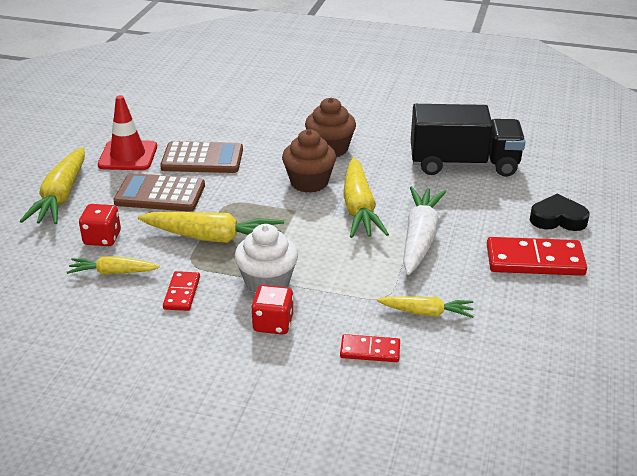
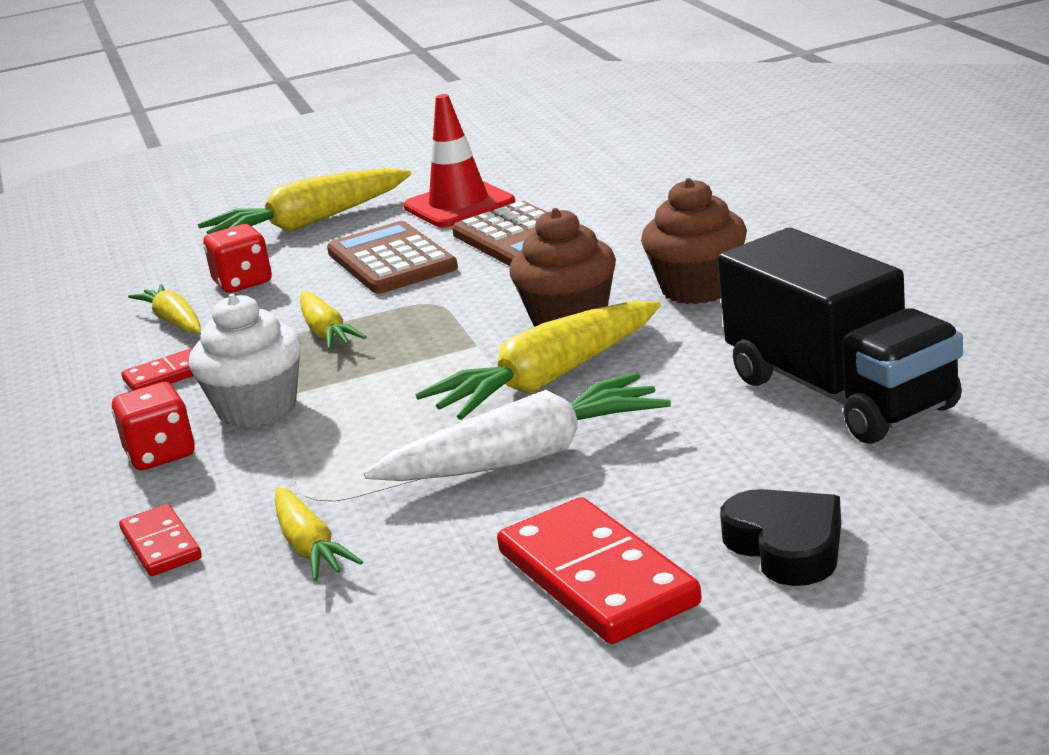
camera: 60 degrees right, 10 degrees down
(213, 238) = (326, 332): yellow carrot -> yellow carrot, size x0.59

